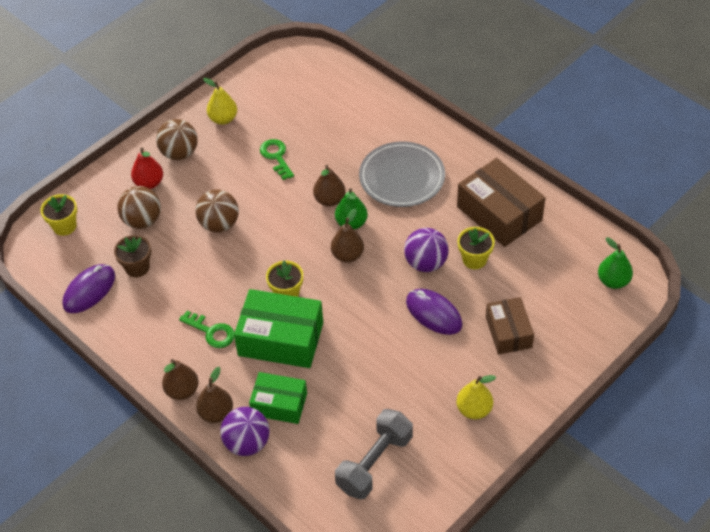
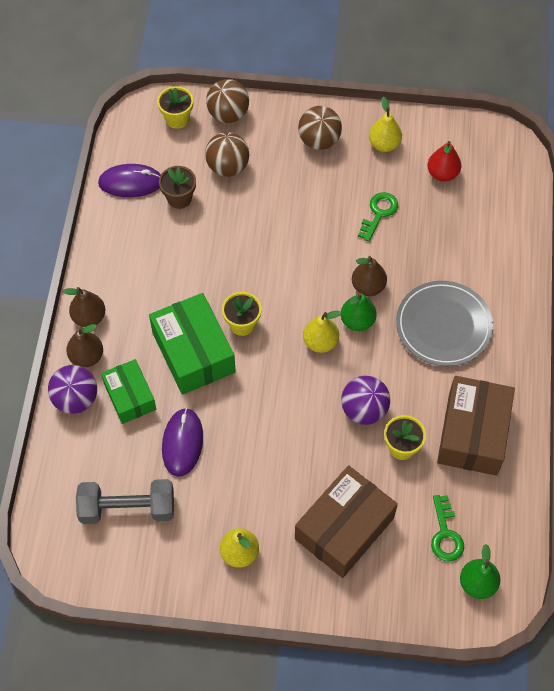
camera: 50 degrees right, 10 degrees up
(149, 183) = (269, 143): red pear -> red pear (442, 174)
(211, 332) = (160, 297): green key -> green key (445, 534)
(219, 224) = (271, 223): brown ball -> brown ball (228, 114)
(347, 255) = (320, 342): brown pear -> yellow pear
(433, 313) = (315, 453): purple mouse -> purple mouse (182, 443)
(508, 332) = (344, 528): brown box -> brown box, size x1.59

